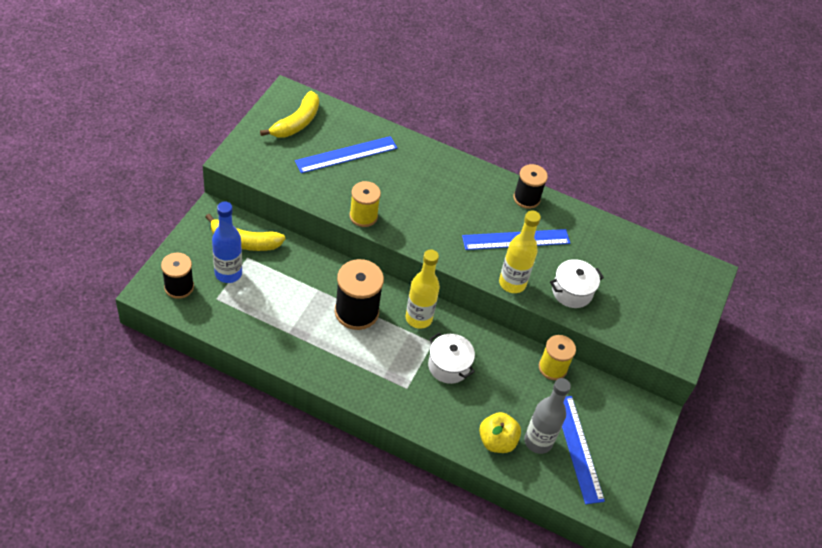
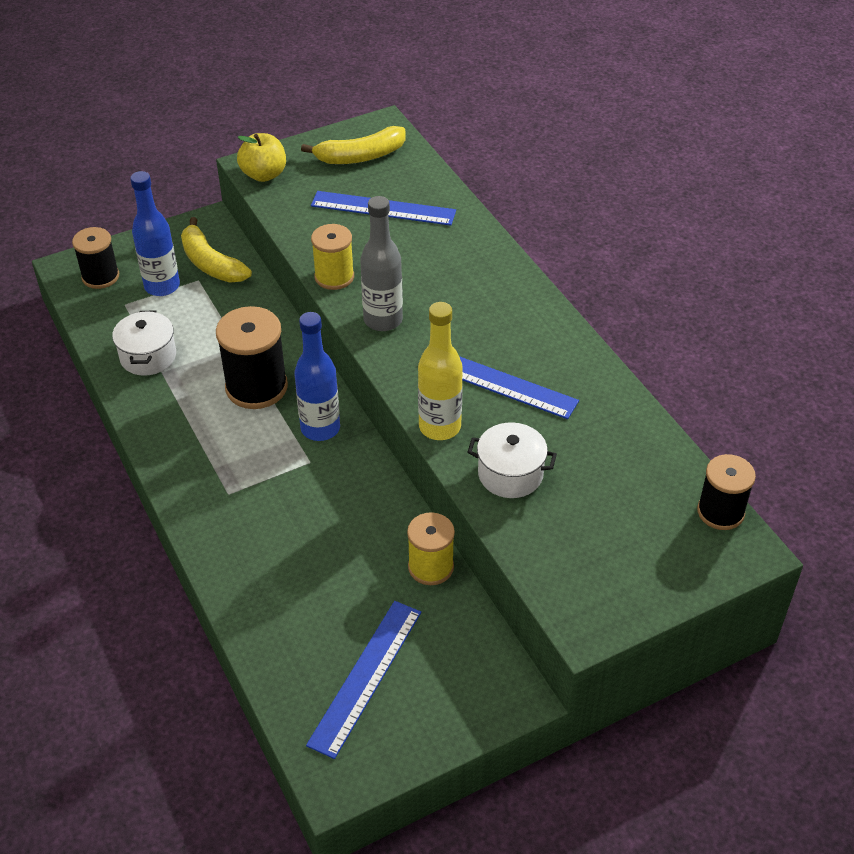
camera: 45 degrees right, 5 degrees down
(418, 318) = (320, 428): yellow bottle -> blue bottle
(448, 366) = (302, 496): white pot -> white pot (148, 356)
(497, 441) = (272, 609): yellow apple -> yellow apple (264, 174)
(526, 198) = (562, 344): black spool -> black spool (720, 512)
(538, 441) = (323, 639): grey bottle -> grey bottle (383, 320)

